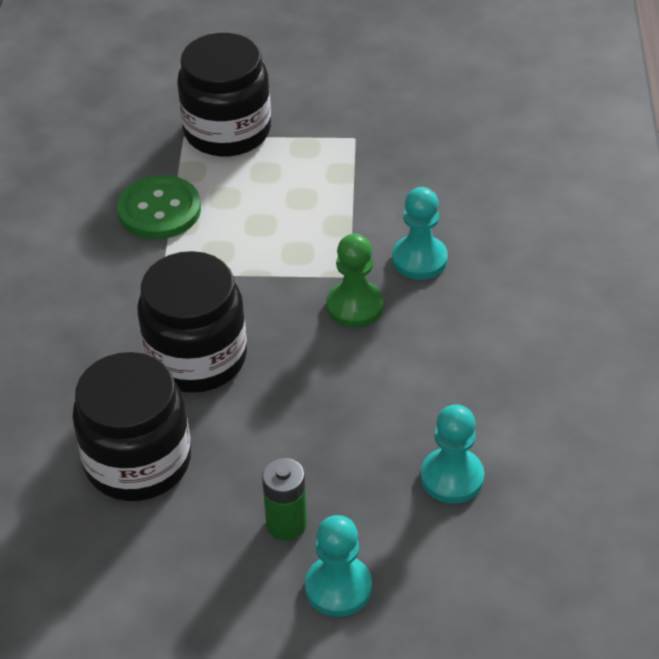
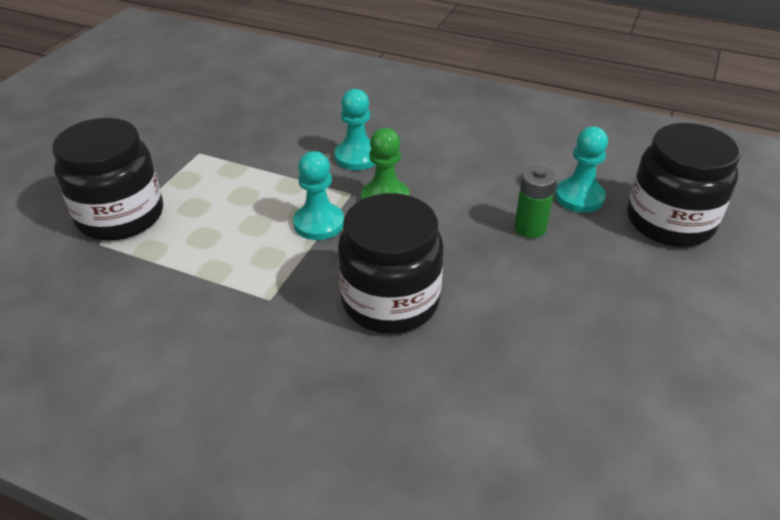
camera: 70 degrees left, 5 degrees down
(138, 461) = (500, 370): black jar -> black jar (669, 222)
(159, 210) = (183, 282): green button -> none
(286, 524) = (602, 291): green battery -> green battery (530, 228)
(338, 587) = (673, 278): turquoise pawn -> turquoise pawn (319, 223)

